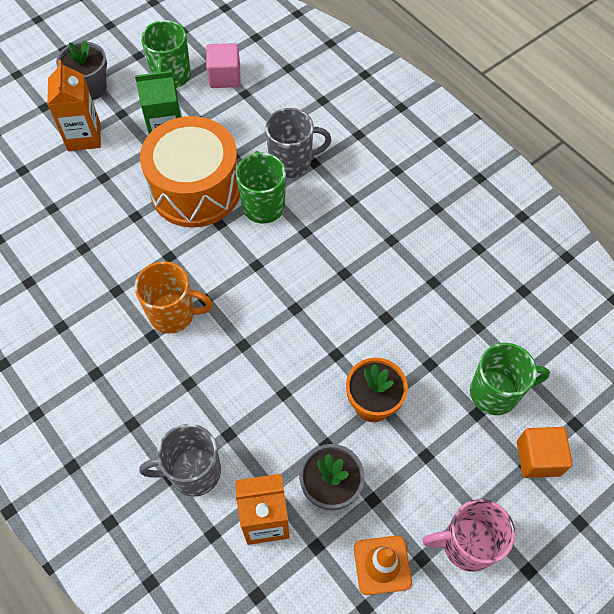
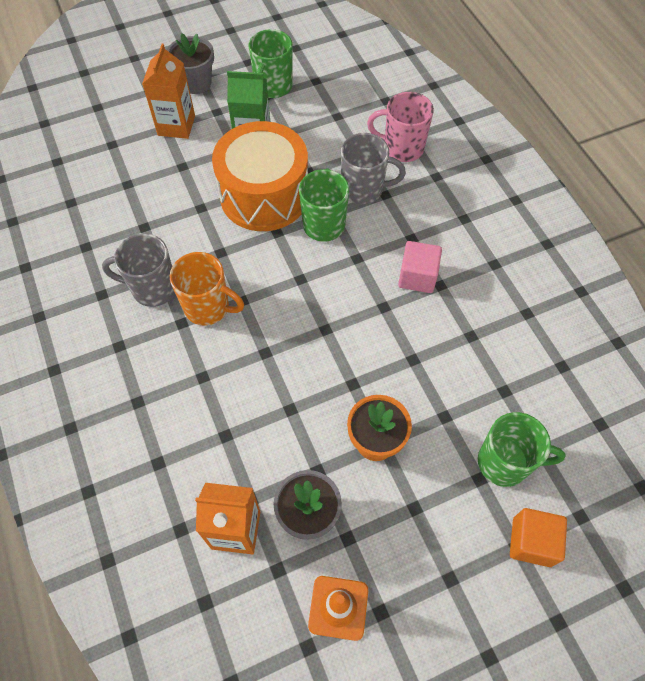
camera: 15 degrees right, 0 degrees up
(193, 472) = (181, 463): grey mug -> grey mug (153, 288)
(225, 77) = (323, 97): pink cube -> pink cube (417, 277)
(466, 544) = (431, 611): pink mug -> pink mug (402, 148)

